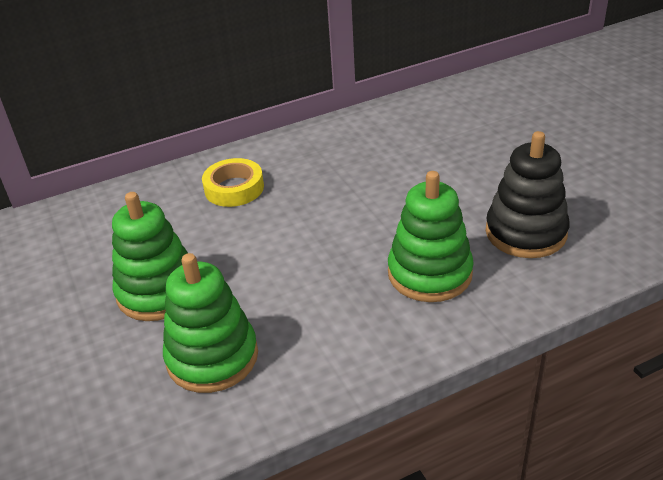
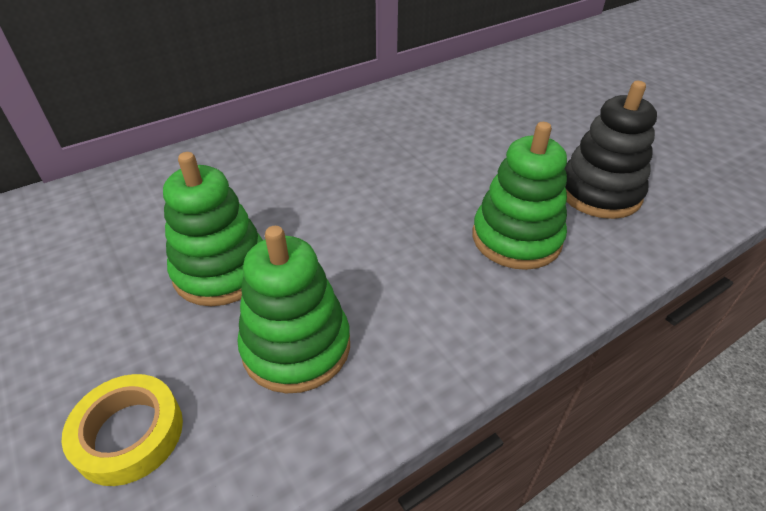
camera: 10 degrees left, 5 degrees up
(234, 188) = (289, 156): yellow tape -> yellow tape (129, 434)

